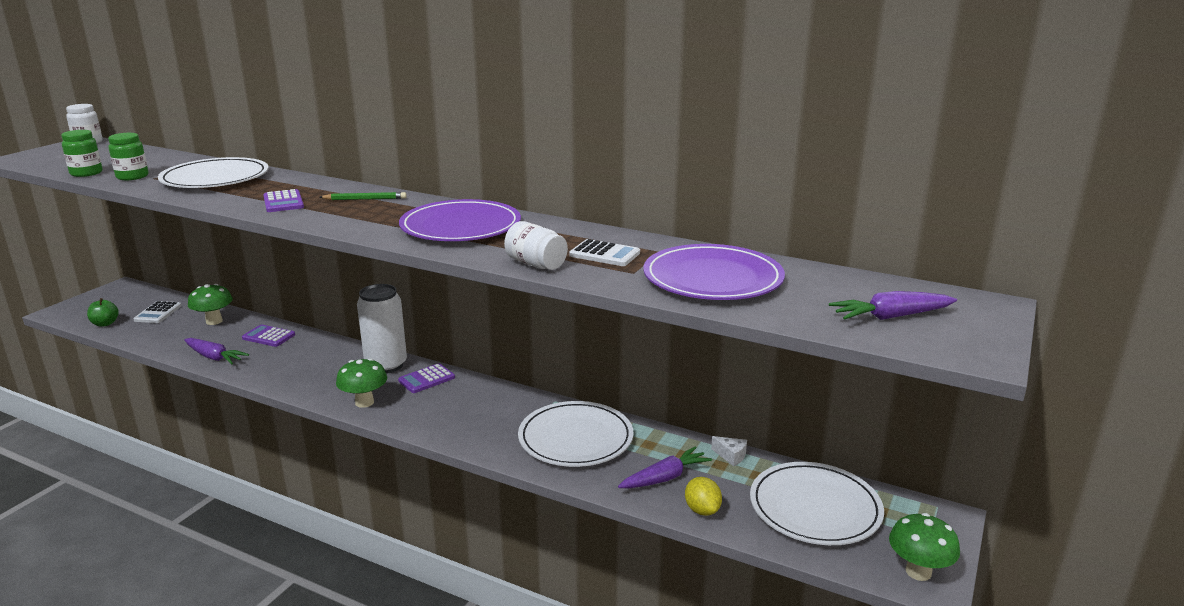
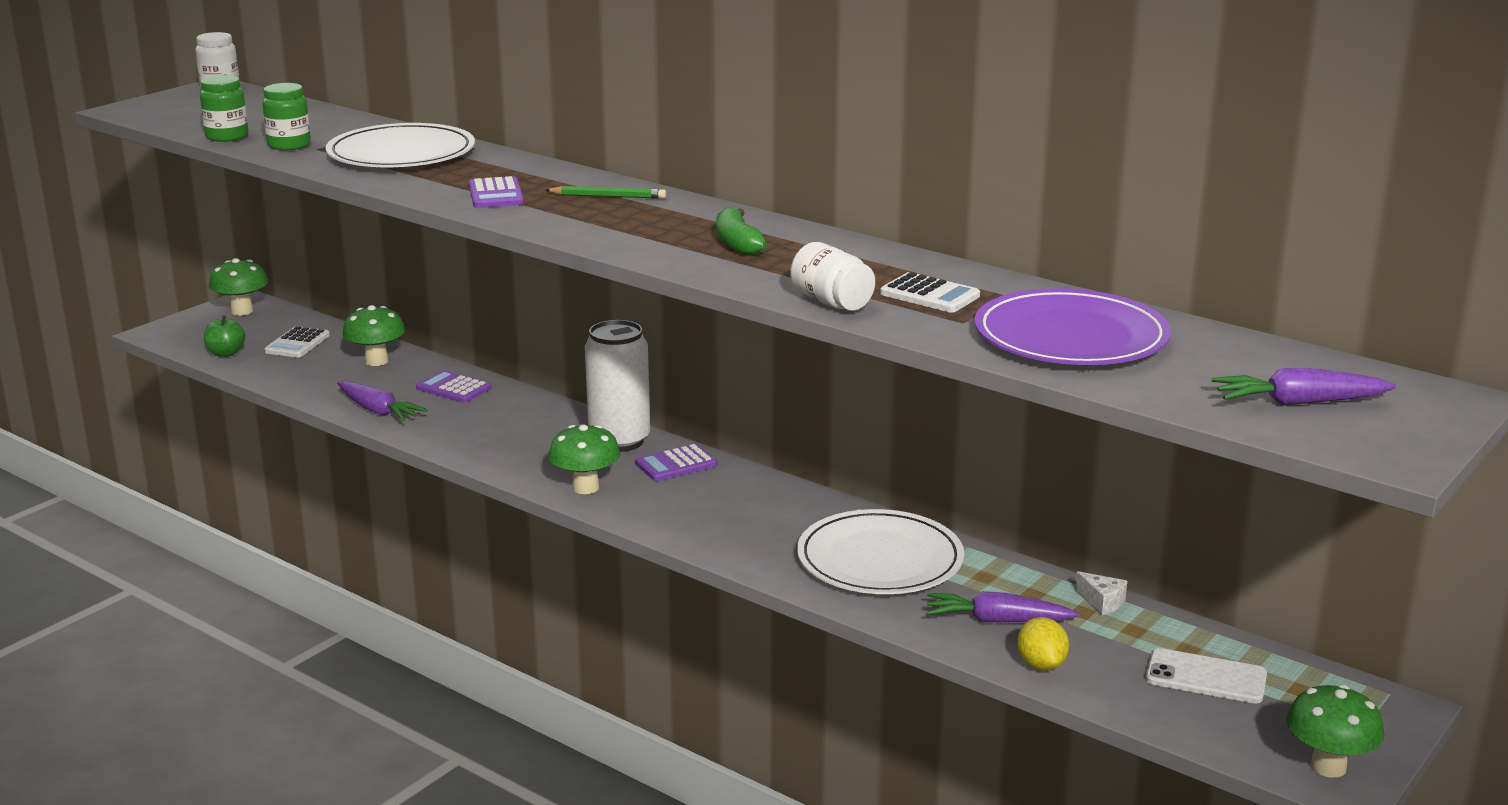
camera: 10 degrees right, 0 degrees up
(119, 293) = (242, 311): none -> green mushroom
(461, 226) = (737, 244): purple plate -> green banana
(665, 478) = (997, 621): purple carrot -> purple carrot turned 150 degrees counterclockwise
(815, 507) = (1205, 677): white plate -> white phone

